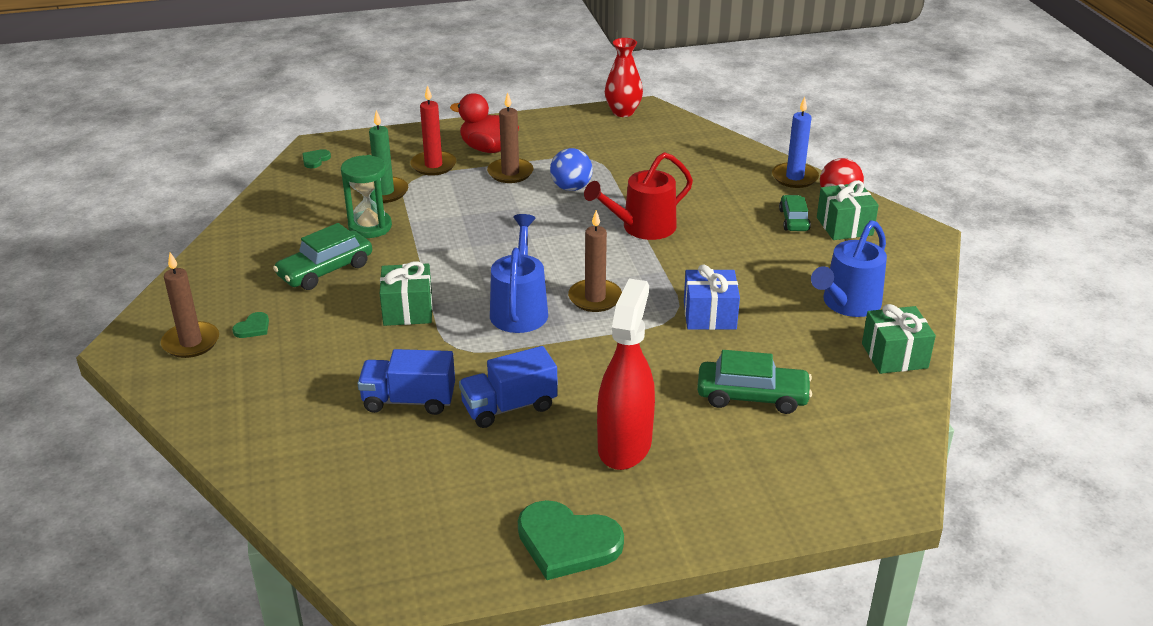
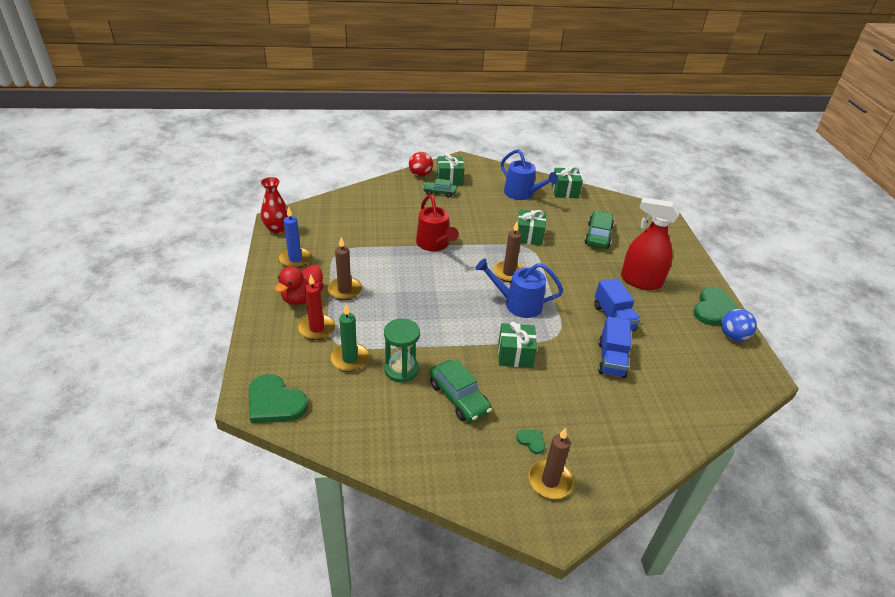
camera: 85 degrees left, 5 degrees up
(315, 160) = (275, 402): green heart -> green heart, size x2.20
(571, 188) = (376, 265): blue ball -> blue ball (733, 336)
(709, 315) = (529, 236): blue gift -> green gift
(794, 177) = (393, 183): blue candle -> blue candle (295, 259)

